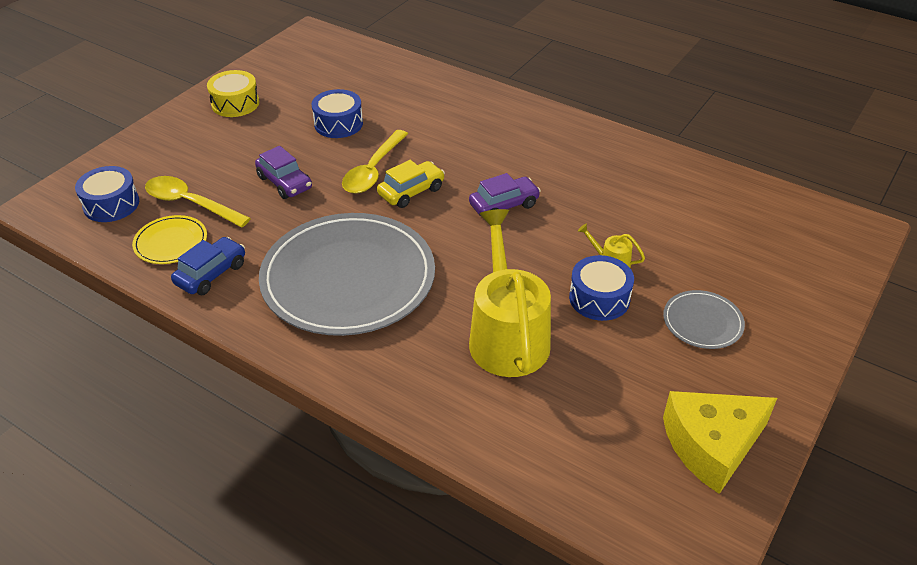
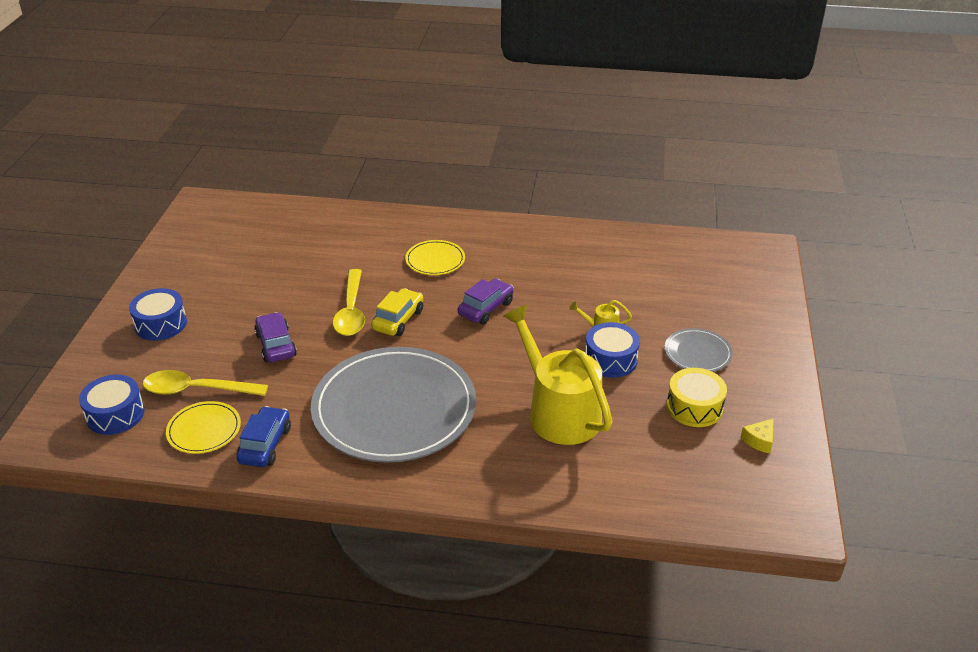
camera: 25 degrees left, 5 degrees down
(235, 103) = (172, 287): yellow drum -> yellow drum (694, 407)
(285, 183) = (276, 345): purple car -> purple car turned 135 degrees counterclockwise
(338, 124) = (289, 279): blue drum -> blue drum (161, 324)
(486, 143) = (435, 260): none -> yellow plate
(711, 445) = (759, 440): yellow cheese -> yellow cheese, size x0.41

